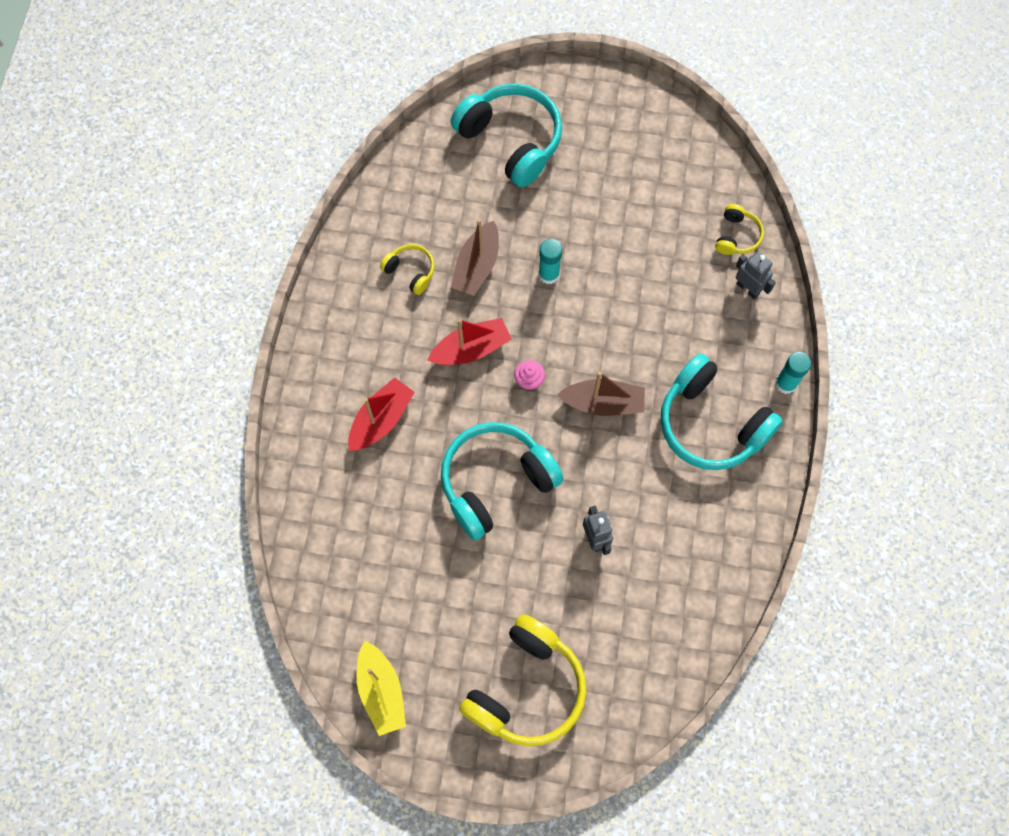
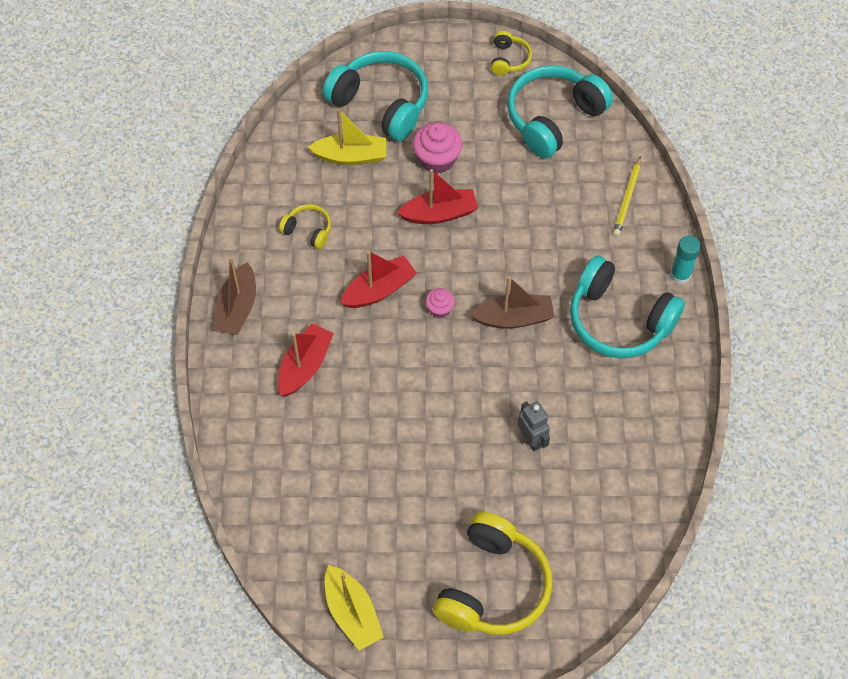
camera: 10 degrees left, 10 degrees down
(469, 195) = (351, 156): none -> yellow boat
(477, 266) = (370, 216): brown boat -> brown boat (237, 308)
(495, 482) = (426, 404): turquoise headphones -> turquoise headphones (553, 118)
(548, 274) = (439, 214): turquoise glue stick -> red boat
(557, 212) = (437, 159): none -> pink cupcake
(737, 236) = (607, 155): yellow headphones -> yellow headphones (509, 59)
(748, 288) = (627, 198): grey robot -> yellow pencil

